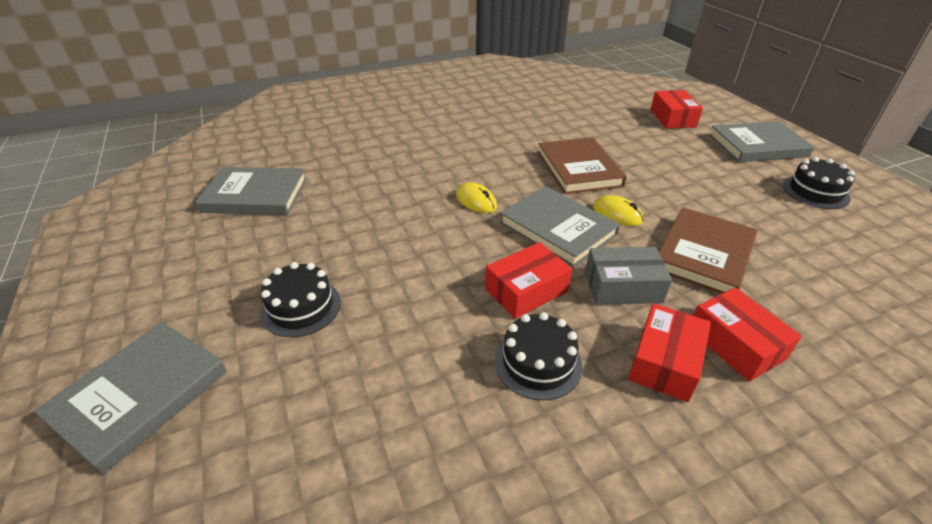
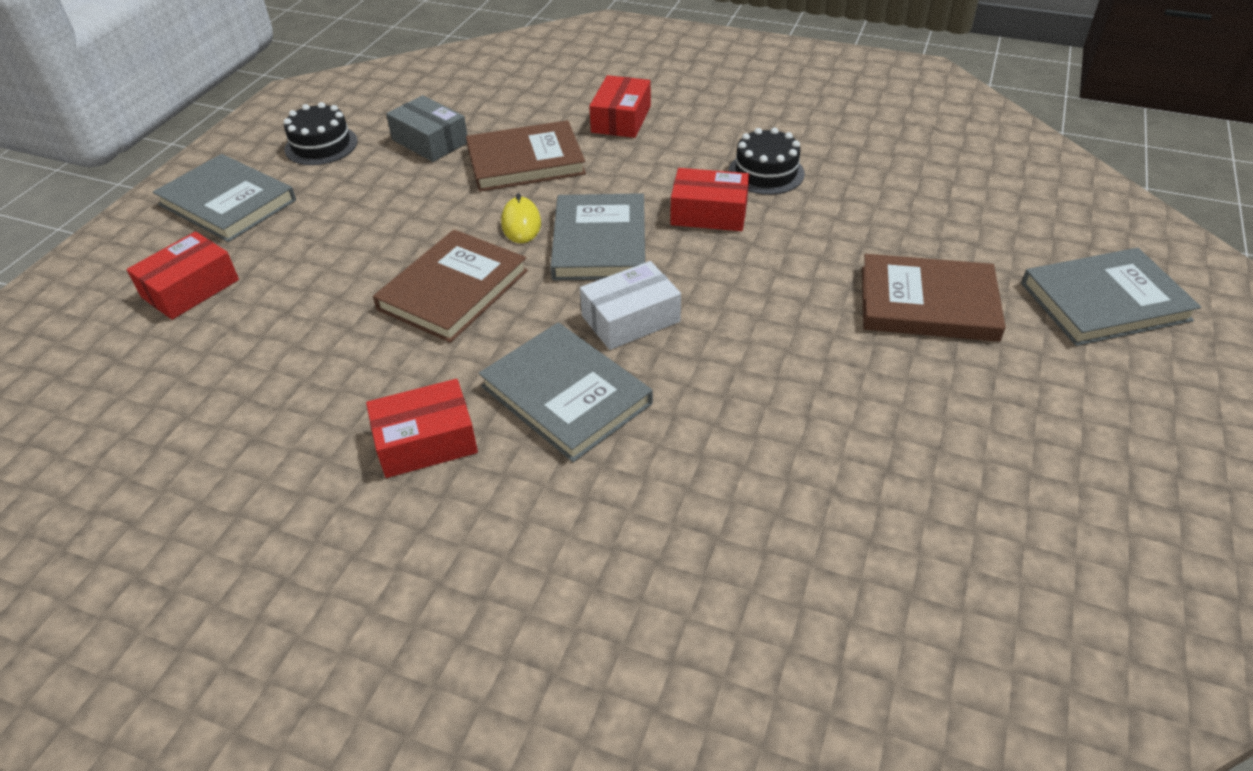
camera: 135 degrees left, 5 degrees up
(255, 195) = (913, 511): grey book -> grey book (566, 395)
(301, 307) = (927, 303): black cake -> brown book
(476, 201) = (630, 319): yellow mouse -> white box
(623, 286) = (630, 177): grey box -> grey box (430, 141)
(664, 362) = (682, 134): red box -> red box (426, 441)

